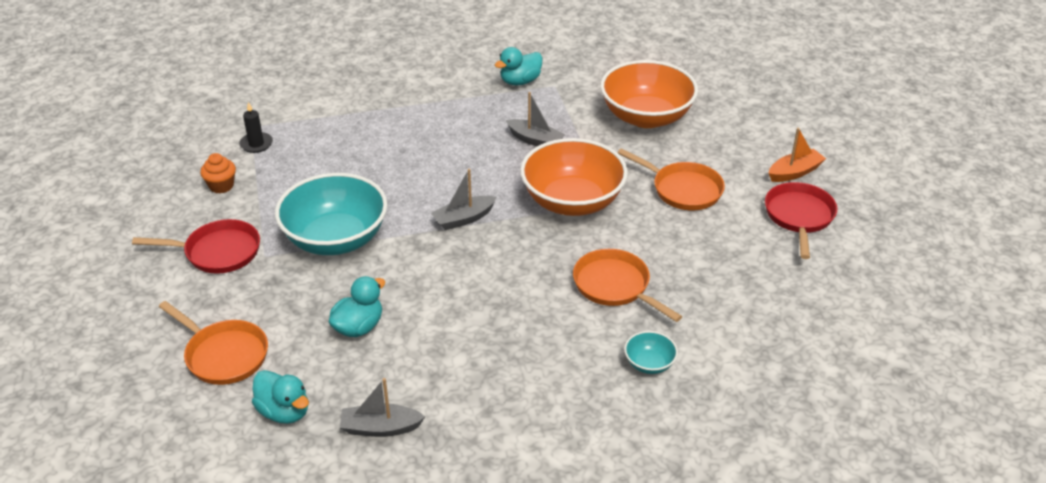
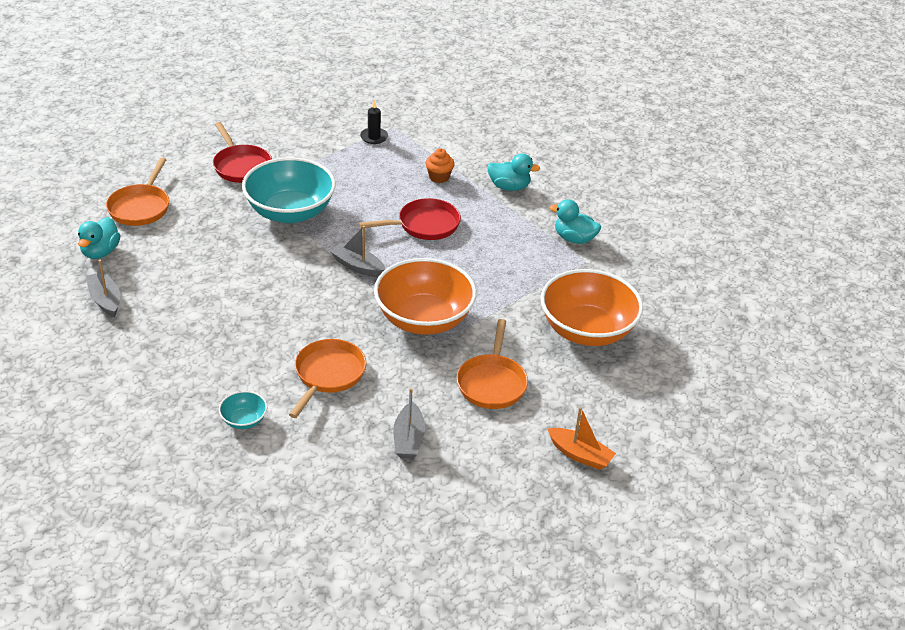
camera: 60 degrees right, 0 degrees up
(221, 186) = (314, 140): orange cupcake -> orange cupcake (439, 177)
(358, 327) = (201, 256): turquoise duck -> turquoise duck (509, 187)
(535, 140) = (493, 273): grey boat -> grey boat (408, 439)
(799, 217) = (509, 473): red pan -> red pan (424, 225)

